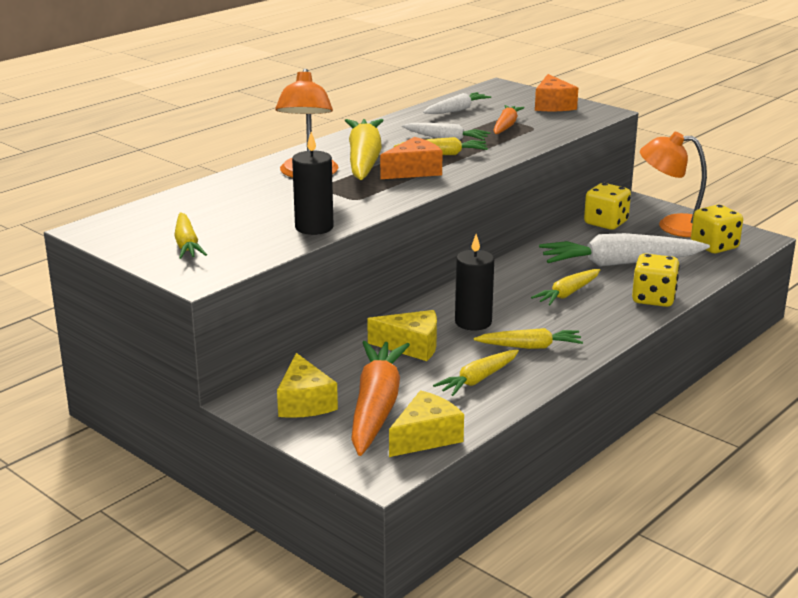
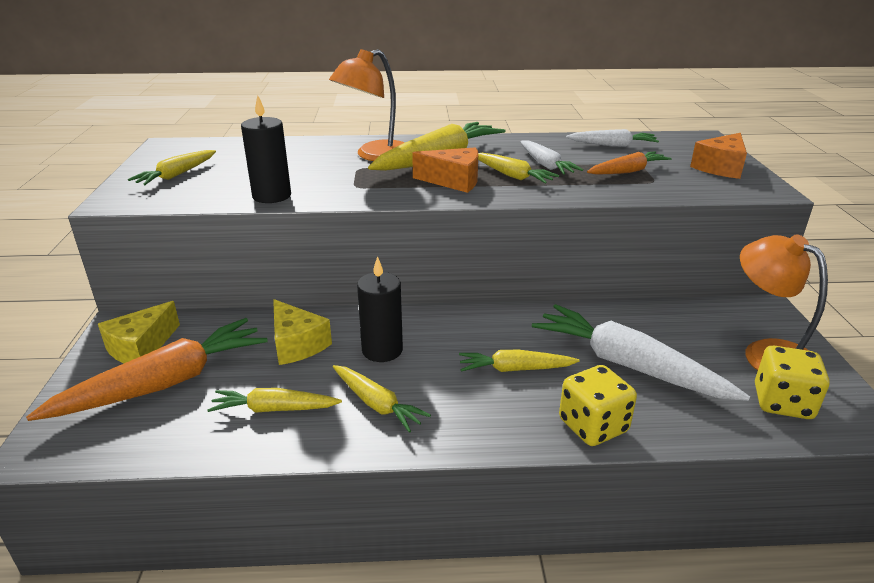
camera: 45 degrees right, 5 degrees up
(426, 437) = (129, 438): yellow cheese -> none
(606, 223) = (691, 315): yellow dice -> none

